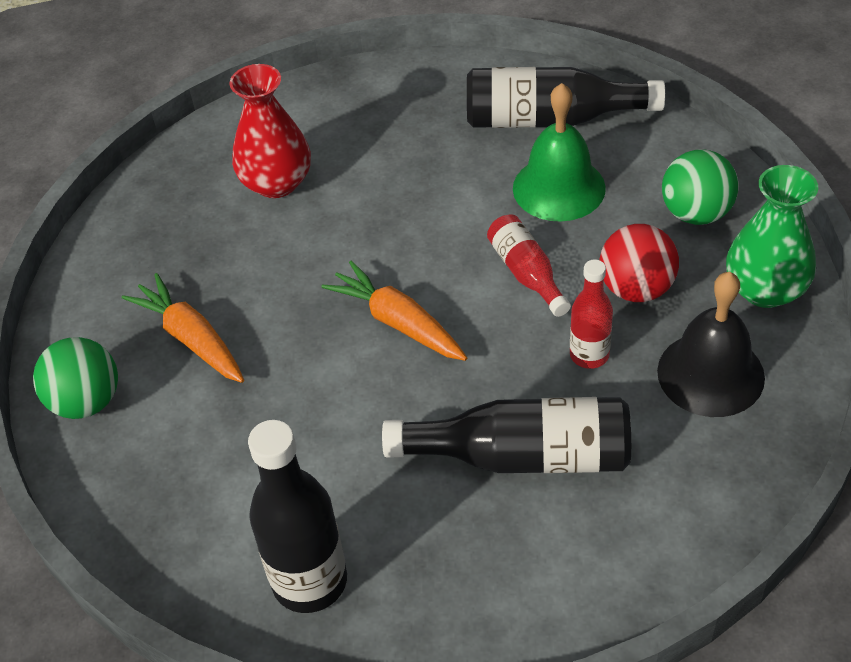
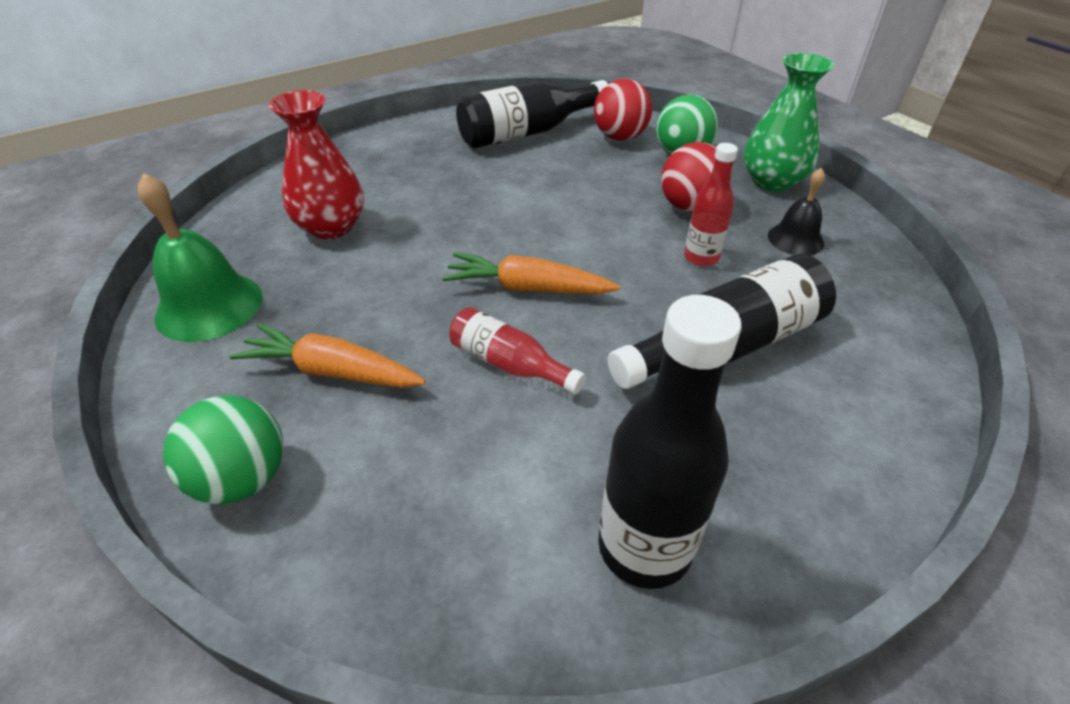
camera: 35 degrees left, 5 degrees down
(527, 273) = (601, 222): red bottle -> red bottle (509, 364)
(559, 188) = (573, 167): green bell -> green bell (209, 306)
(648, 162) = (620, 137): none -> red ball
(710, 374) = (795, 239): black bell -> black bell, size x0.60

